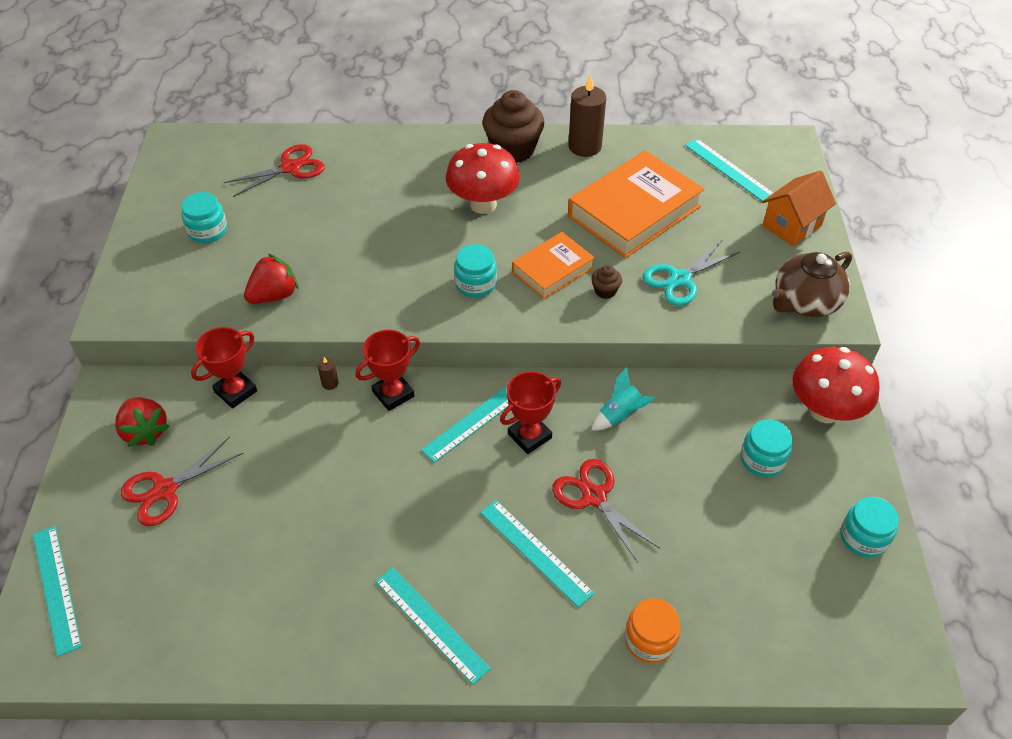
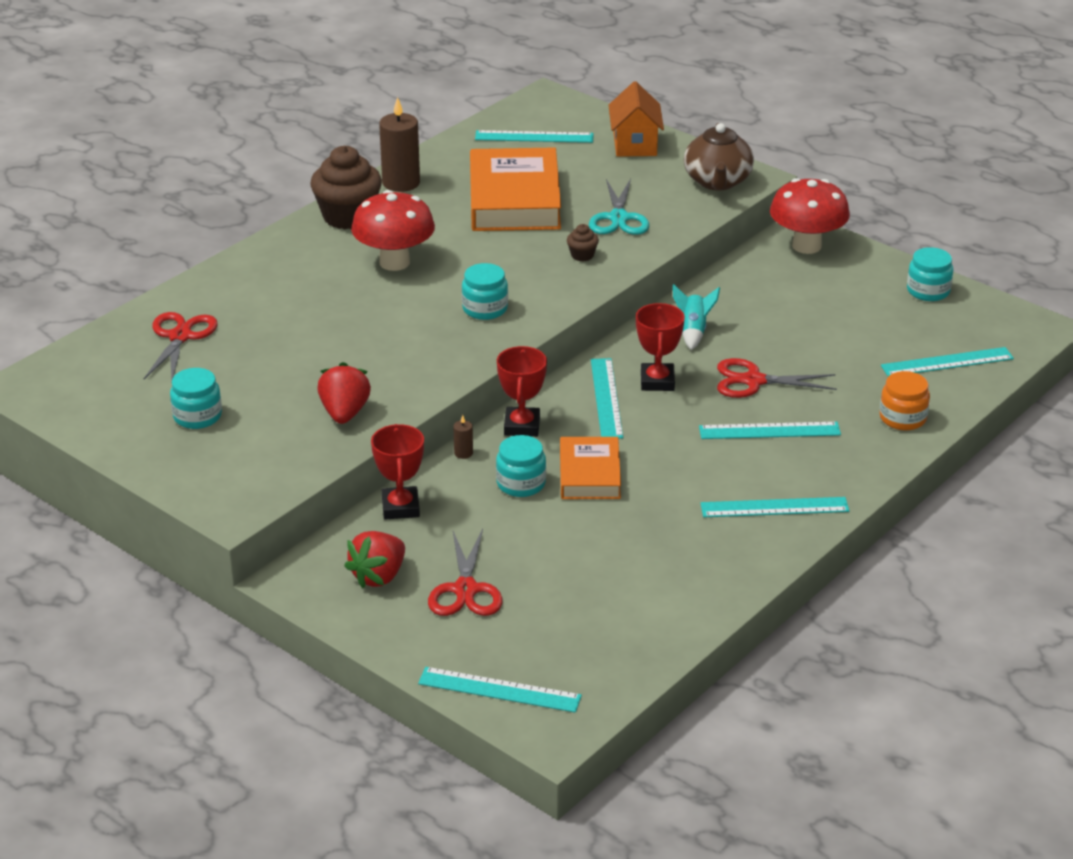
camera: 50 degrees left, 15 degrees down
(145, 431) = (379, 576): red strawberry -> red strawberry turned 120 degrees clockwise
(552, 270) = (523, 267): orange book -> orange book (590, 474)
(762, 459) = (814, 294): turquoise jar -> turquoise jar (521, 484)
(771, 621) = (947, 362): none -> turquoise ruler

